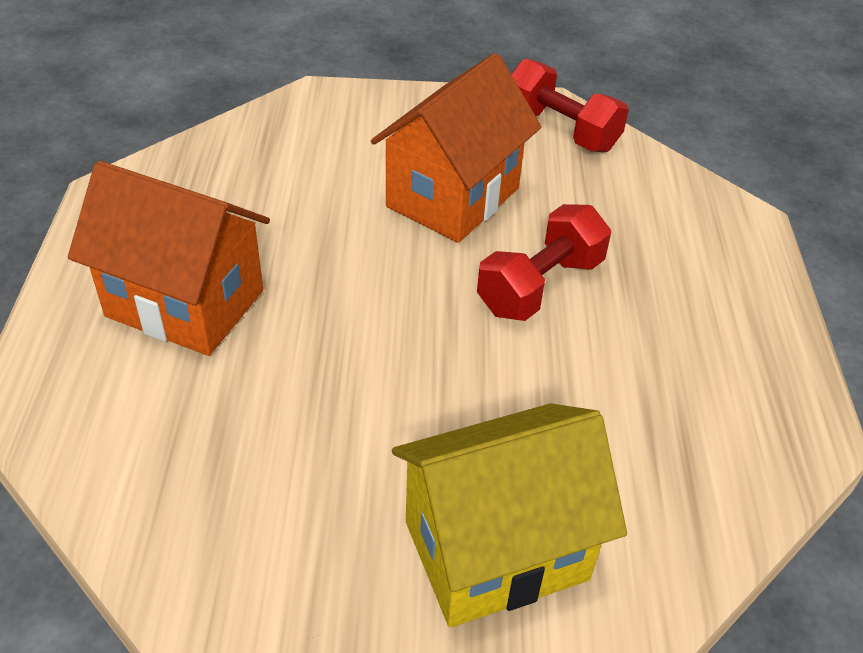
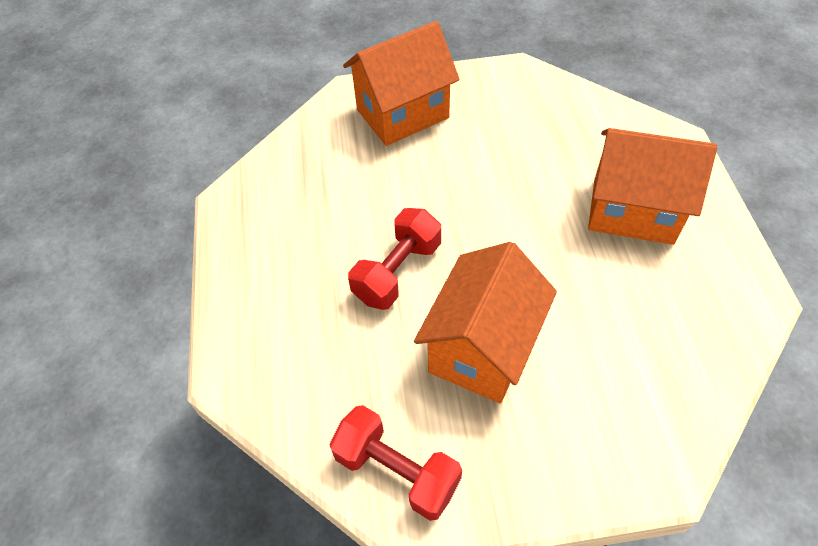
camera: 175 degrees right, 10 degrees up
(496, 551) = (402, 114): yellow house -> orange house

